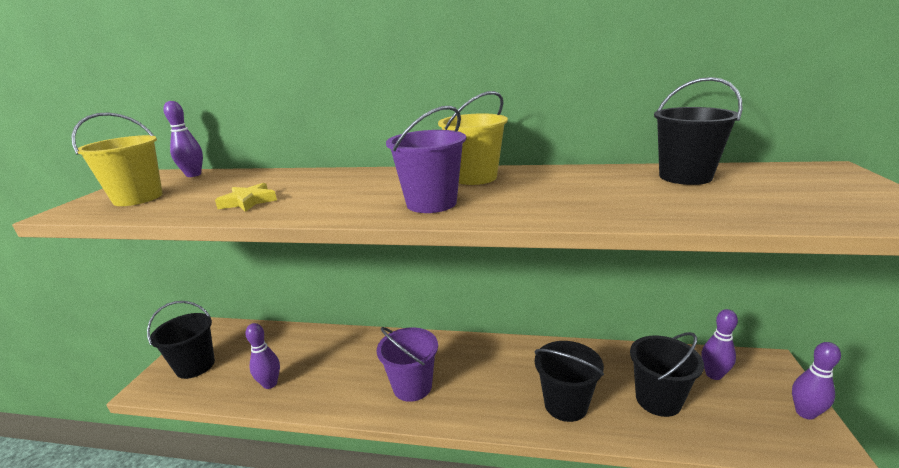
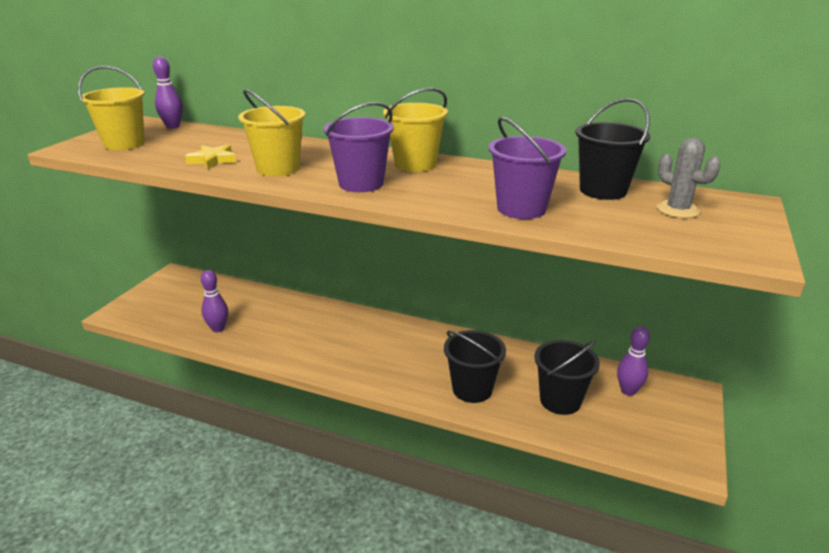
camera: 10 degrees right, 5 degrees up
(195, 366) = (157, 303): black bucket -> none
(328, 200) = (278, 168): none -> yellow bucket
(412, 386) = (341, 352): purple bucket -> purple bucket (521, 208)
(780, 184) = (677, 210): none -> grey cactus
(805, 413) = (693, 435): purple bowling pin -> none

